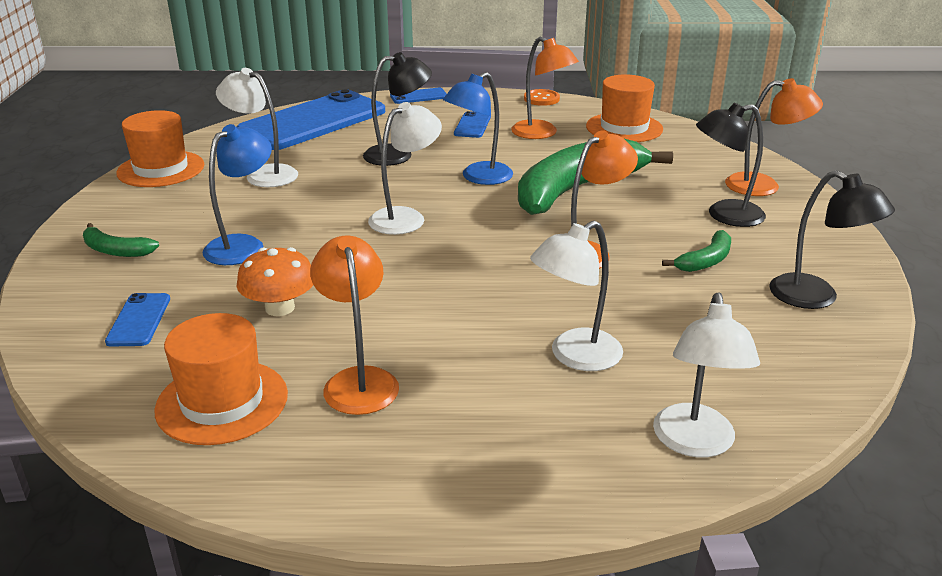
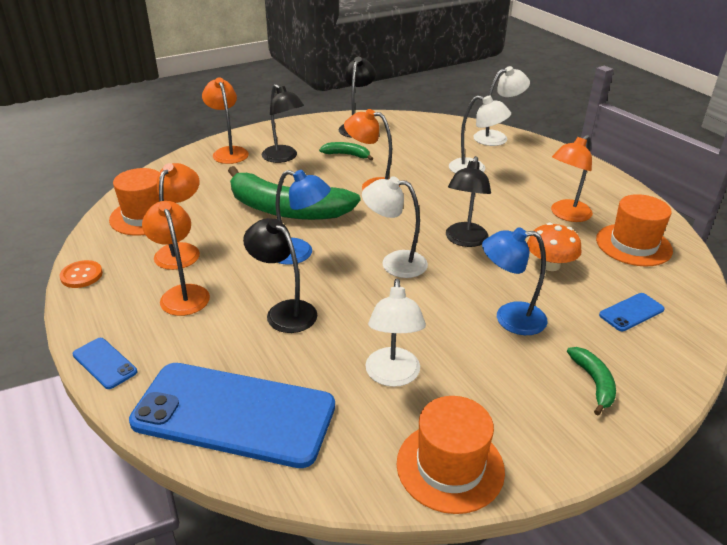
camera: 120 degrees left, 5 degrees up
(396, 271) = (464, 240): none -> black lamp
(472, 125) = (182, 294): blue phone -> orange lamp

